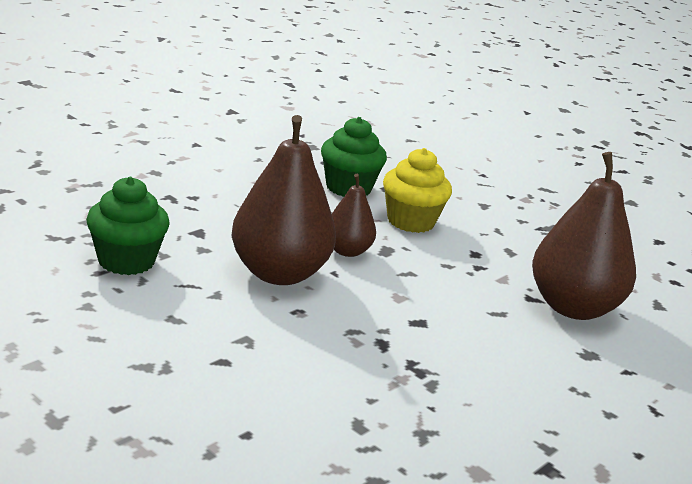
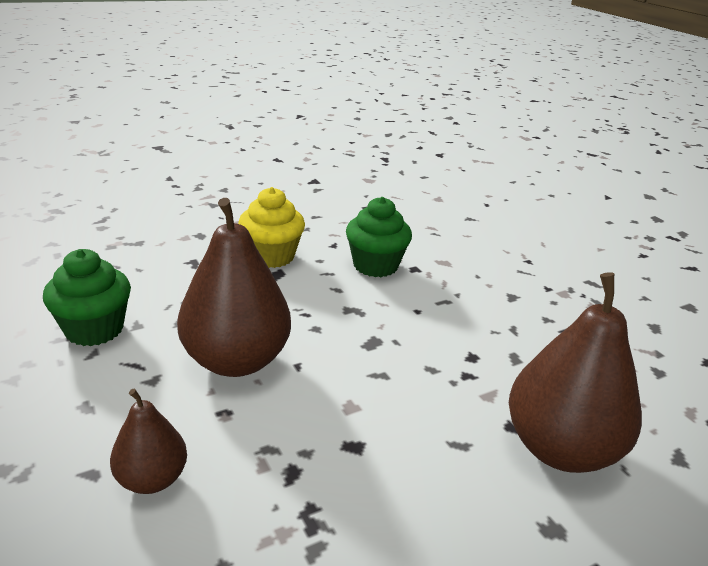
camera: 20 degrees right, 5 degrees up
(347, 251) = (328, 339): brown pear -> brown pear (152, 479)
(410, 221) = (419, 309): yellow cupcake -> yellow cupcake (271, 256)

